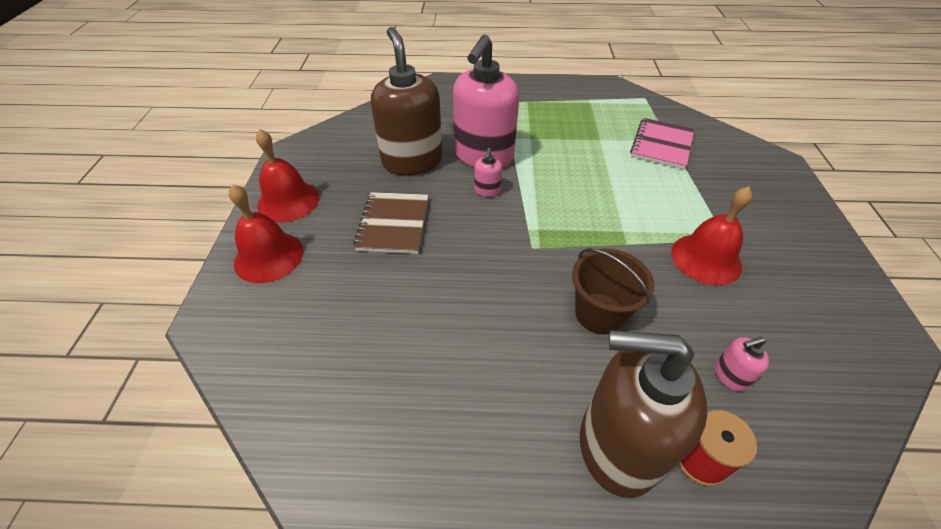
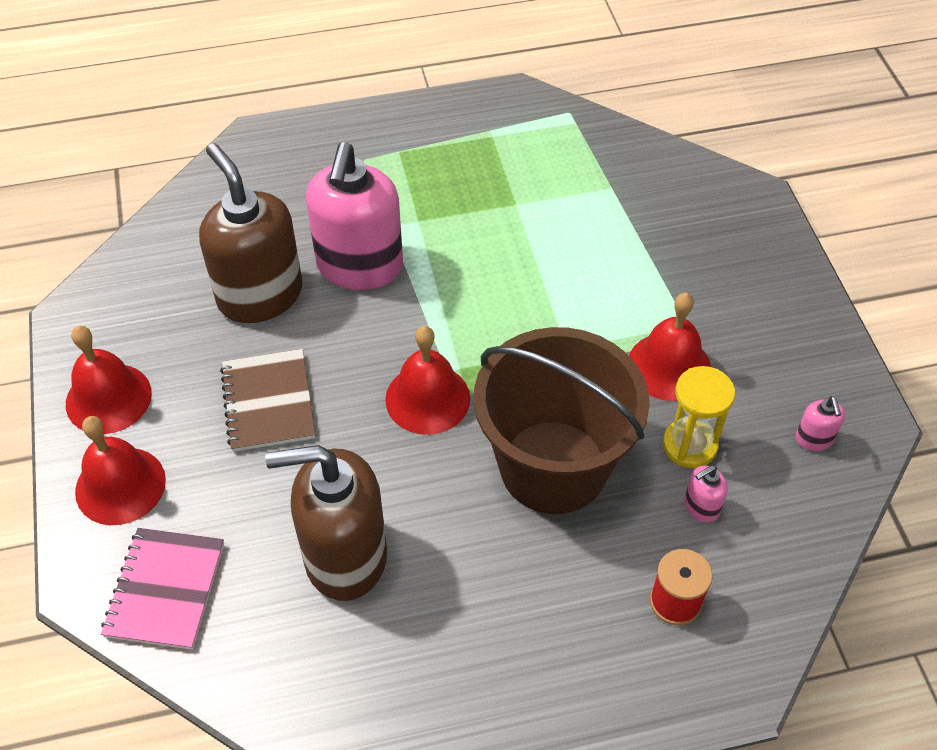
camera: 15 degrees left, 5 degrees up
(487, 190) = (379, 323): pink soap dispenser -> pink soap dispenser (814, 439)
(509, 244) = (427, 398): none -> red bell
(599, 313) = (553, 467): brown bucket -> brown bucket, size x1.85
(617, 445) = (592, 608): brown soap dispenser -> brown soap dispenser (344, 557)
(662, 145) = (601, 198): pink notebook -> pink notebook (165, 590)
(721, 321) = (689, 445): none -> yellow hourglass

